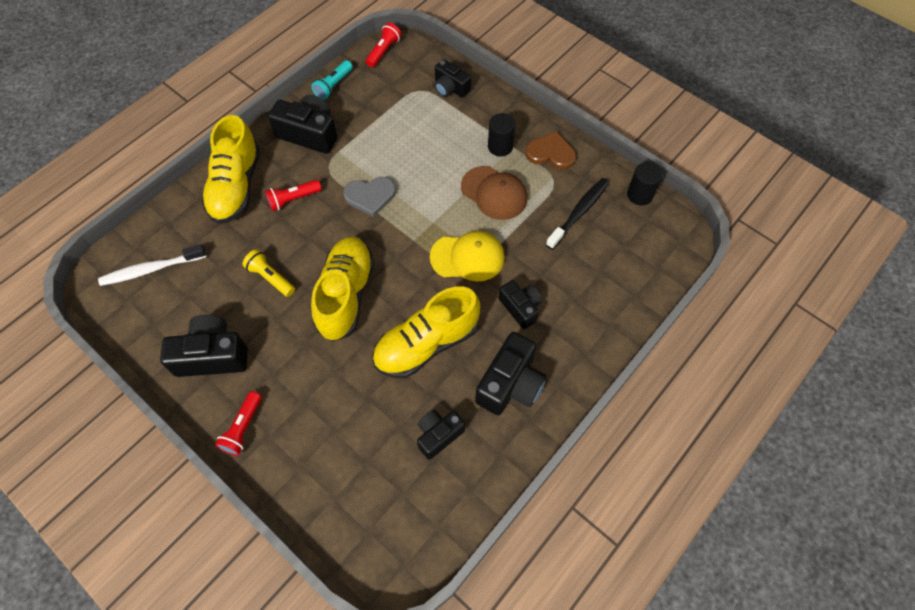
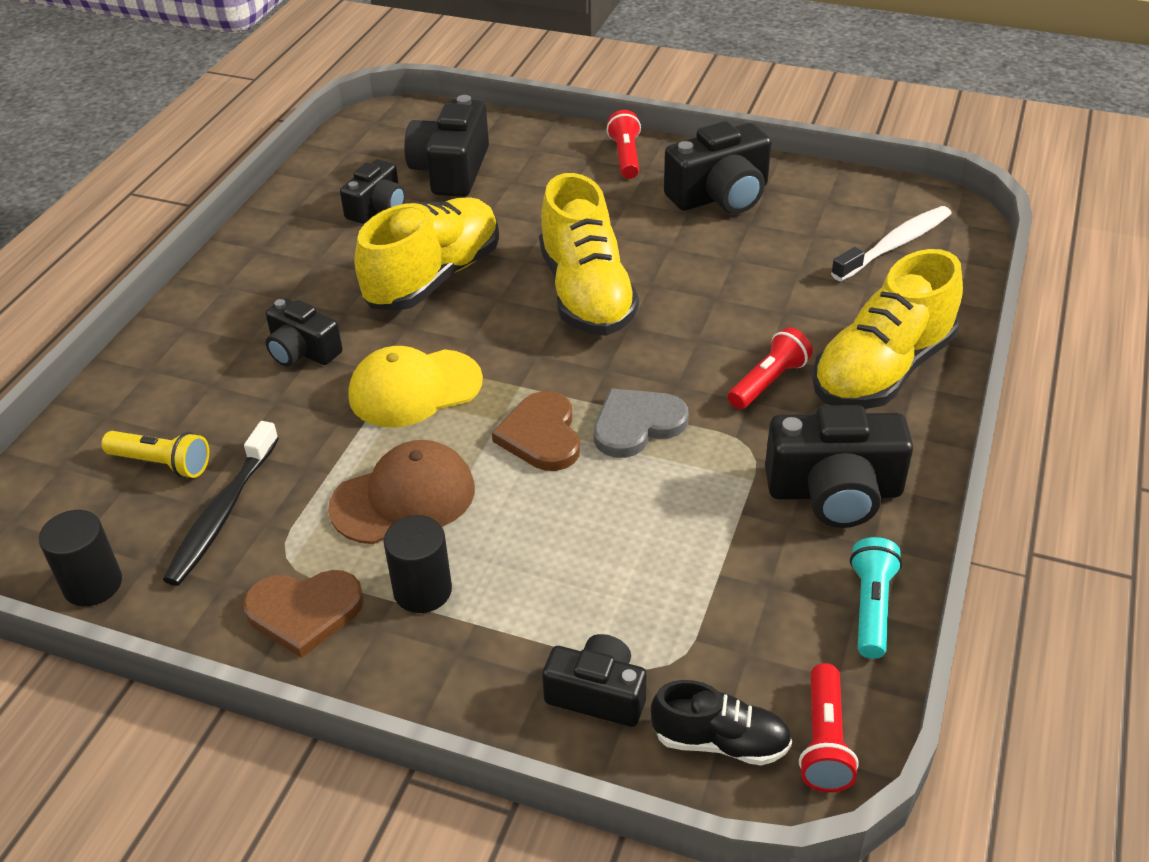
camera: 160 degrees right, 20 degrees down
(236, 187) = (882, 371): yellow shoe -> yellow shoe turned 120 degrees counterclockwise
(270, 278) = (714, 282): yellow flashlight -> yellow flashlight (162, 463)
(417, 61) = (720, 741): none -> black shoe
(417, 206) = (541, 435): none -> brown heart
(494, 193) = (403, 498): brown cap -> brown cap turned 135 degrees clockwise
(510, 384) = (295, 271): black camera -> black camera (451, 170)

